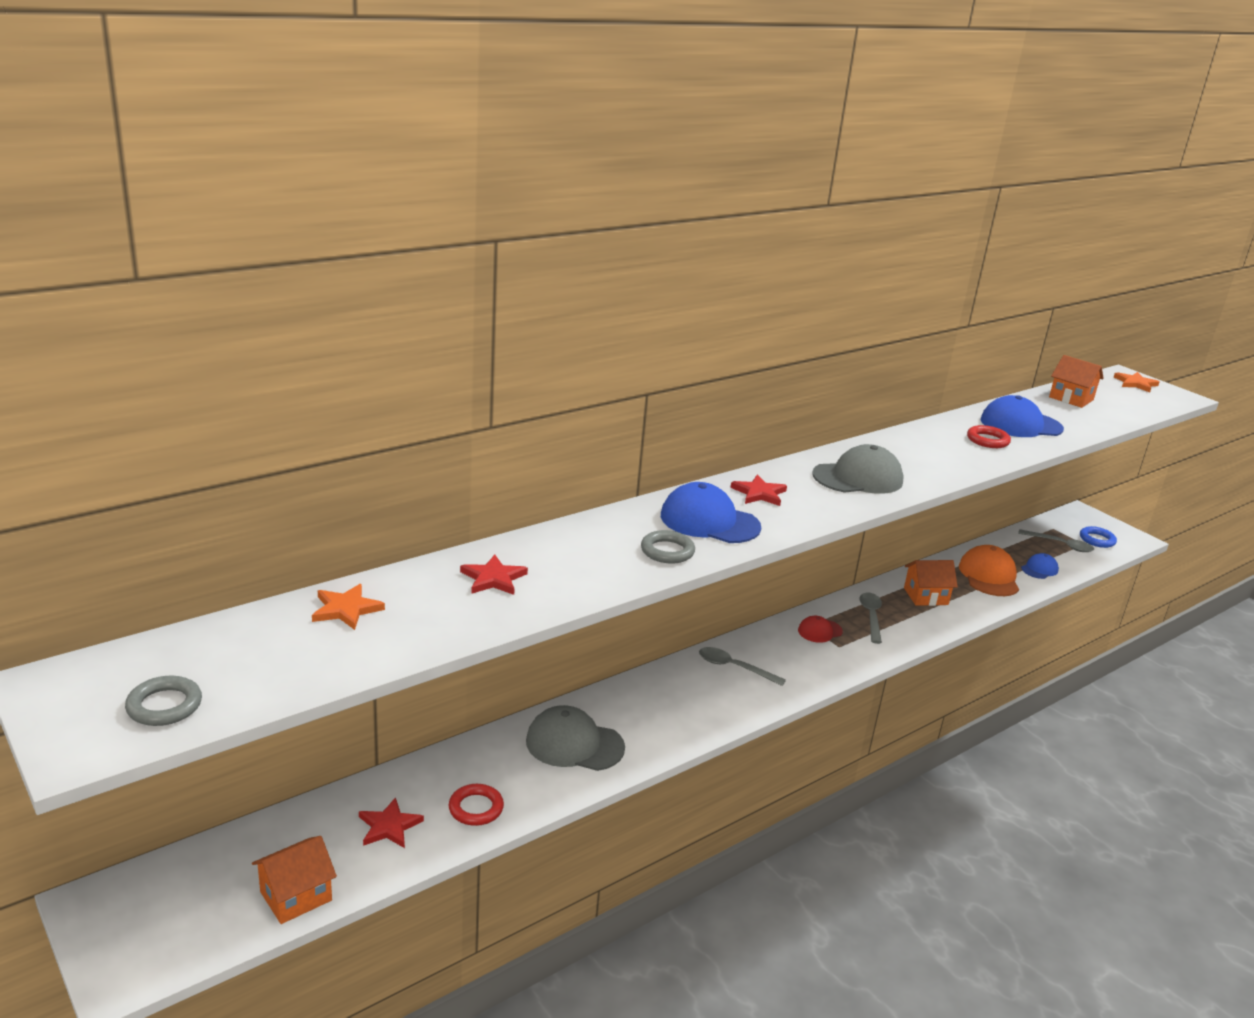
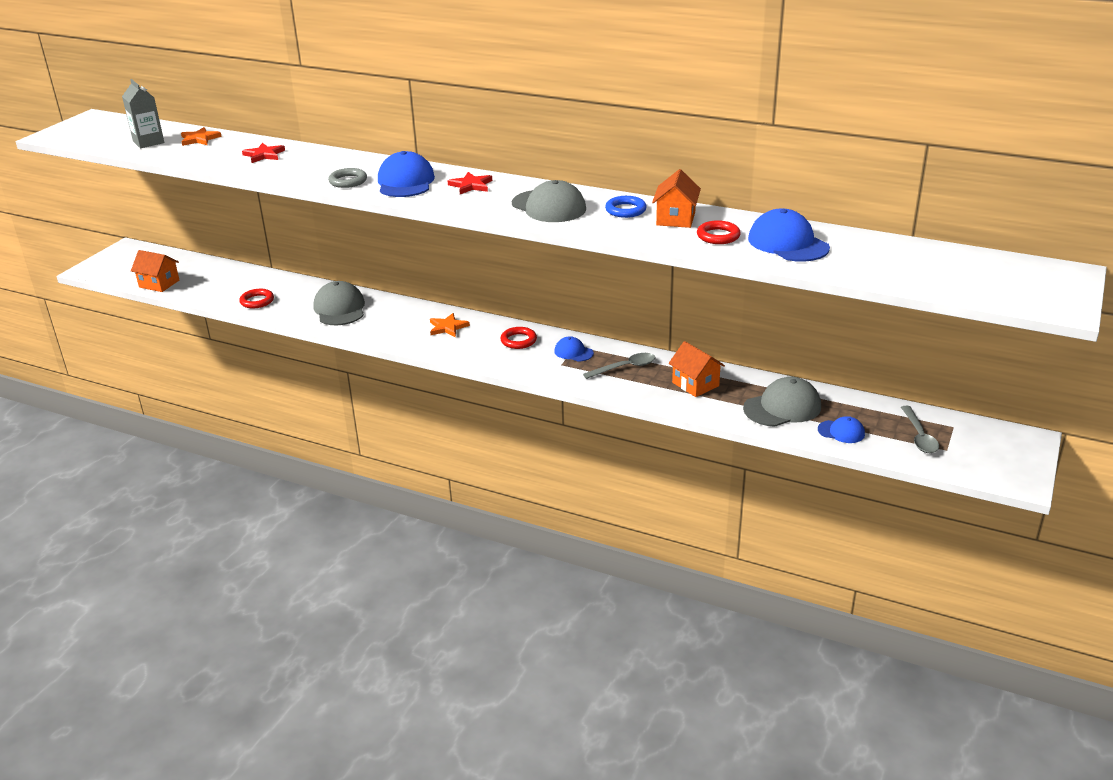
camera: 65 degrees right, 5 degrees up
(164, 706) = (90, 137): grey ring -> none
(290, 655) = (148, 142): none -> grey carton
(389, 826) = (224, 286): red star -> none
(734, 667) = (482, 334): grey spoon -> none
(769, 652) = (518, 340): none -> red ring
(819, 631) = (573, 352): red cap -> blue cap
(989, 576) = (782, 407): orange cap -> grey cap
(1071, 398) = (917, 255): orange house -> orange house (675, 219)
(1097, 540) = (972, 456): blue ring -> blue ring (625, 210)
(1135, 384) = (1049, 280): orange star -> orange star (447, 327)

